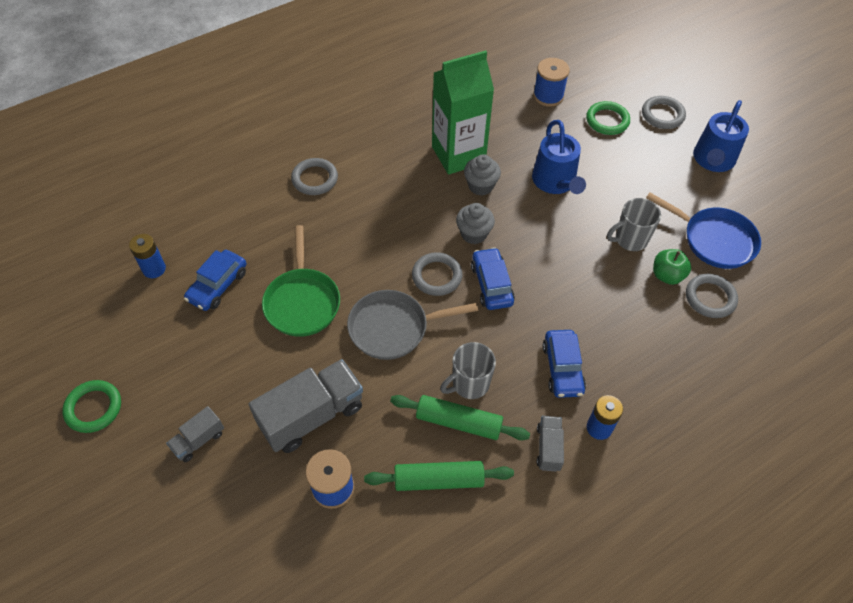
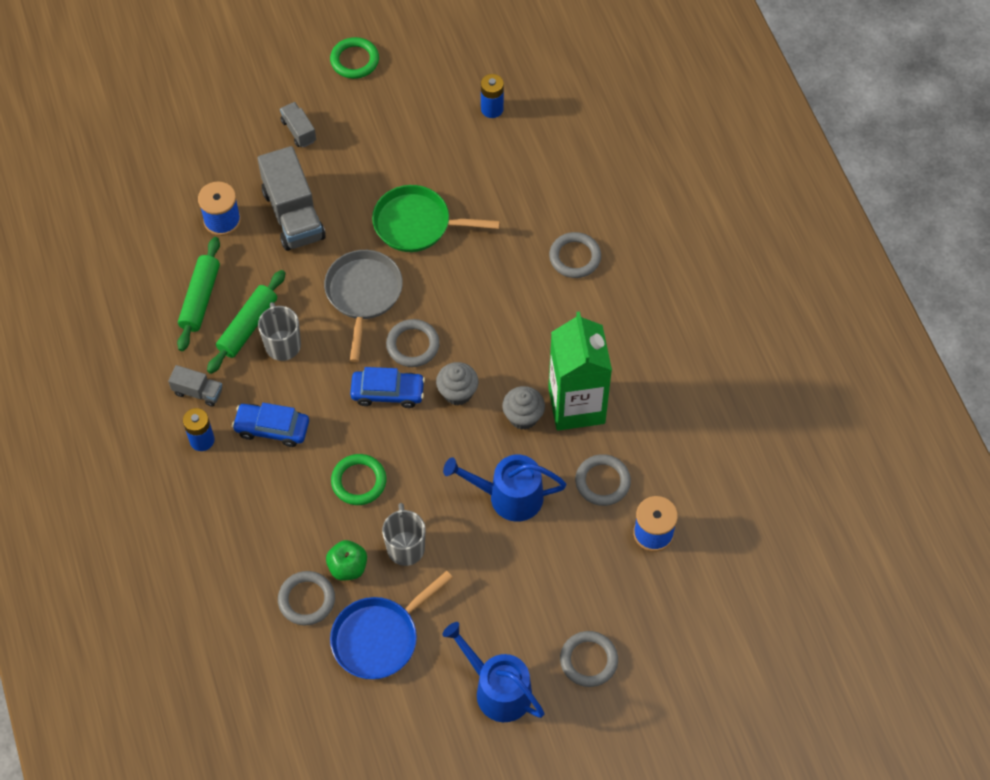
camera: 105 degrees right, 5 degrees up
(218, 286) = (457, 158): blue car -> none
(519, 129) = (602, 482): none -> grey ring
(607, 120) = (594, 589): green ring -> green ring (359, 481)

